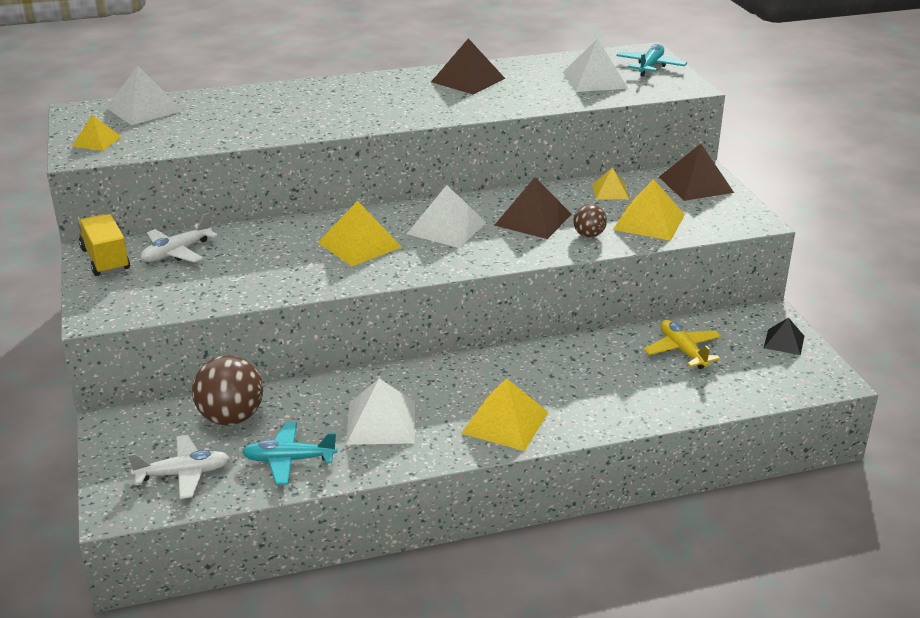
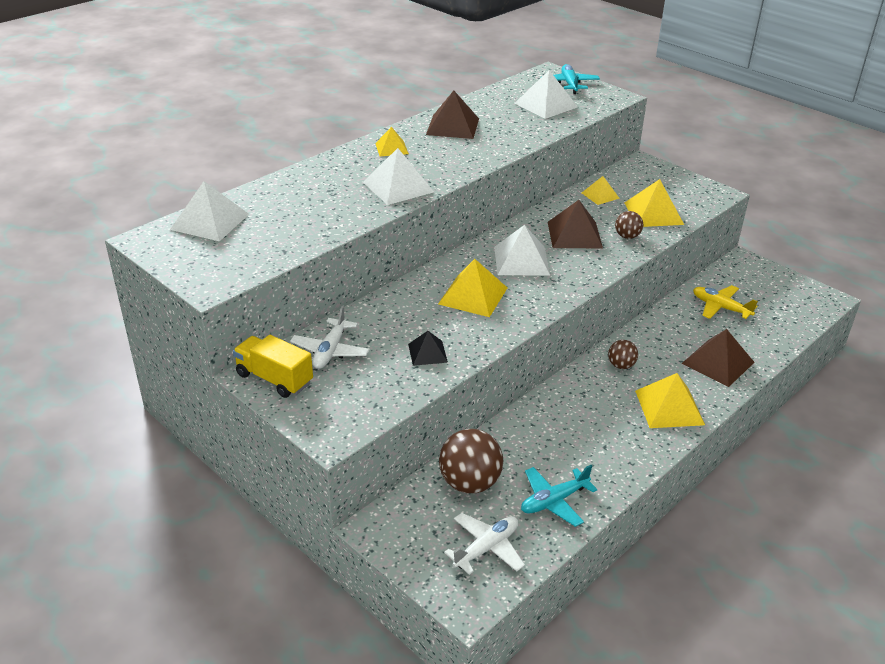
camera: 30 degrees left, 5 degrees up
(96, 141) = (208, 266): yellow pyramid -> yellow pyramid (391, 148)
(381, 422) = (585, 441): white pyramid -> white pyramid (398, 187)
(500, 369) = (621, 365): none -> brown ball
(696, 184) = (649, 174): brown pyramid -> brown pyramid (718, 362)
(784, 342) = (772, 279): black pyramid -> black pyramid (427, 353)

